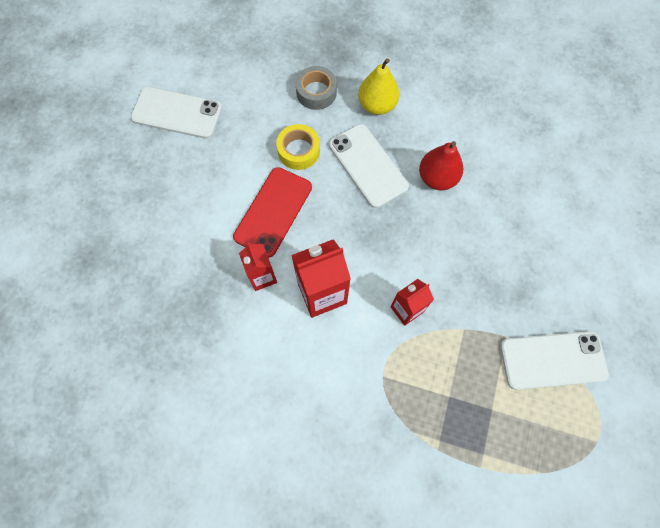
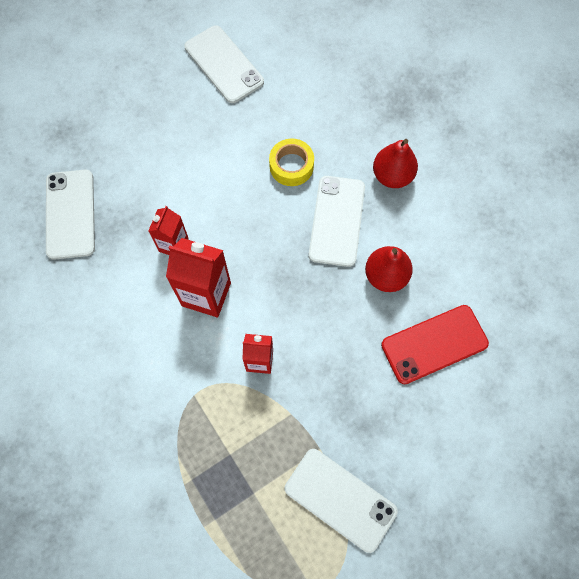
camera: 40 degrees right, 0 degrees up
(155, 318) = (70, 214): none -> white phone
(273, 211) = (227, 200): red phone -> red phone (434, 344)
(316, 92) = (351, 127): grey tape -> none
(377, 105) = (392, 176): yellow pear -> red pear

